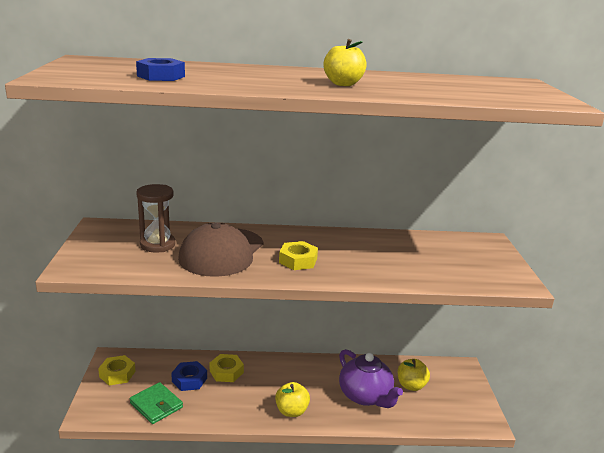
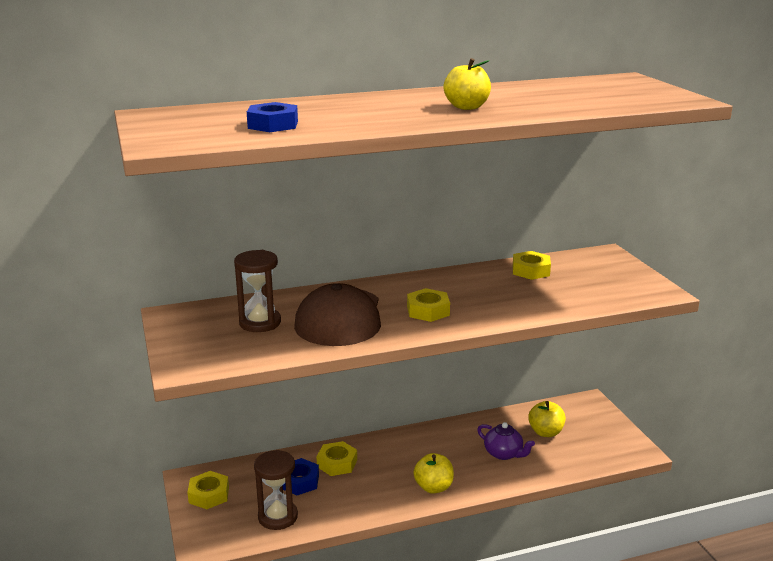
camera: 15 degrees left, 0 degrees up
(156, 405) = (278, 517): green wallet -> brown hourglass
(365, 396) = (503, 454): purple teapot -> purple teapot, size x0.62
(411, 243) = (531, 270): none -> yellow nut

